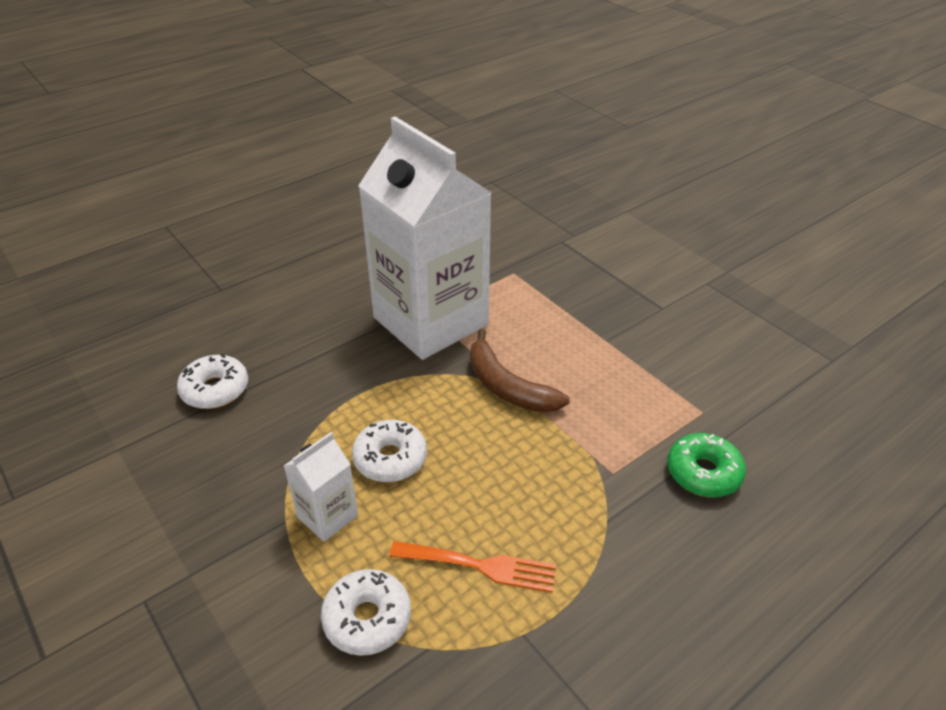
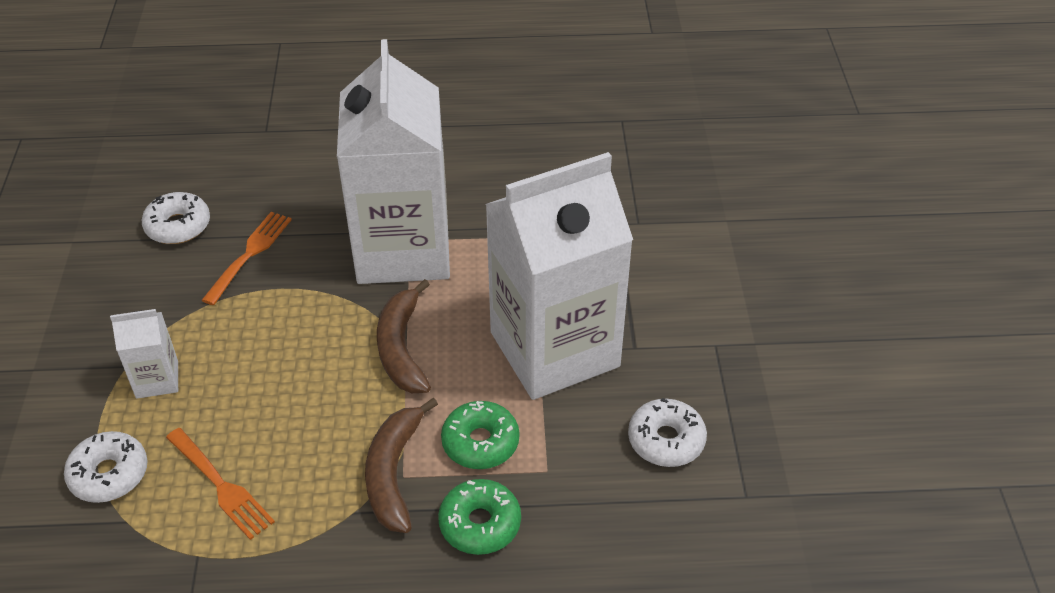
camera: 35 degrees right, 5 degrees up
(306, 381) = (250, 254): none -> orange fork
(390, 459) = (245, 359): white donut -> white donut (666, 440)
(603, 475) = (393, 473): none -> brown banana
(614, 334) = (554, 349): none -> white carton
(638, 419) = (480, 442): none -> green donut

